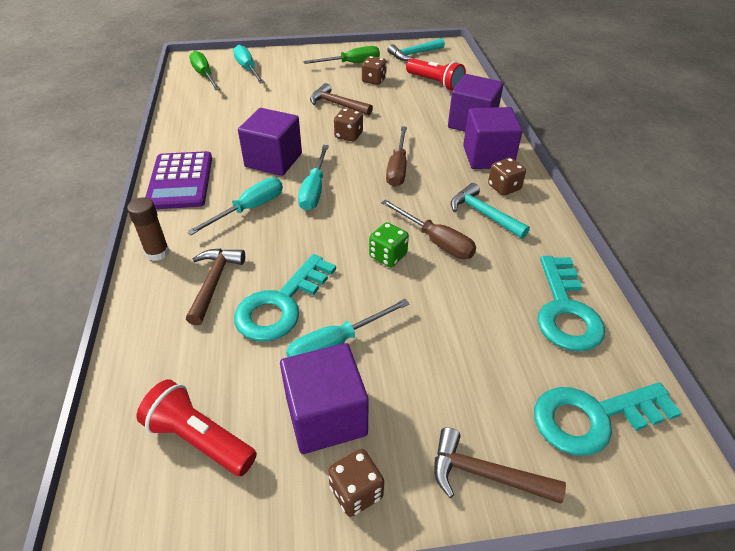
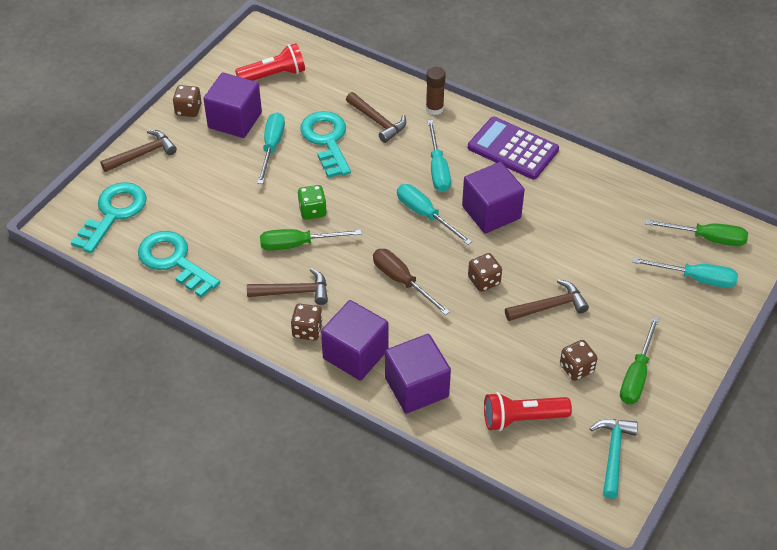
camera: 130 degrees right, 5 degrees up
(436, 241) = (298, 244): brown screwdriver -> green screwdriver
(483, 214) = (294, 292): turquoise hammer -> brown hammer

